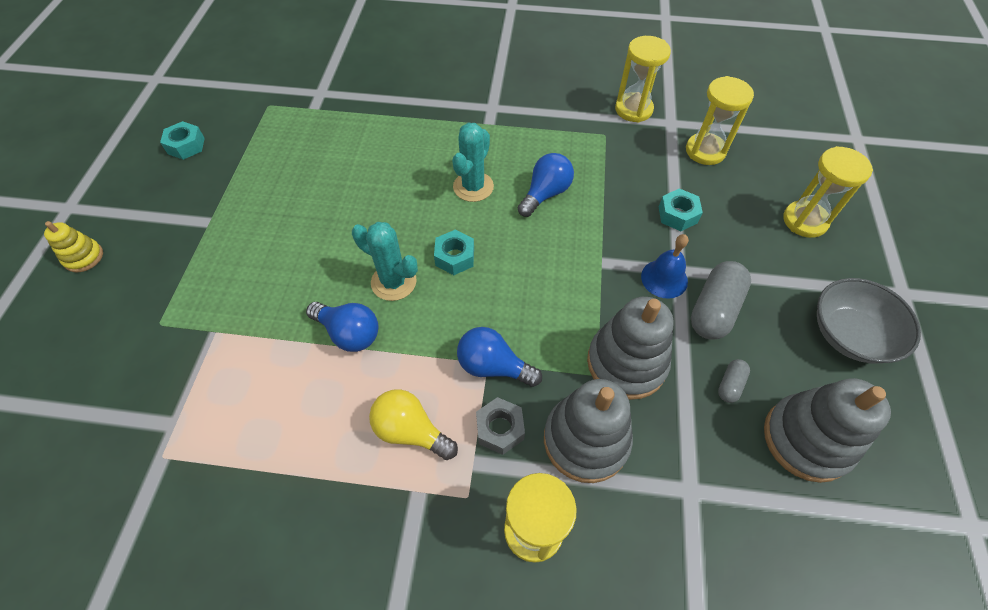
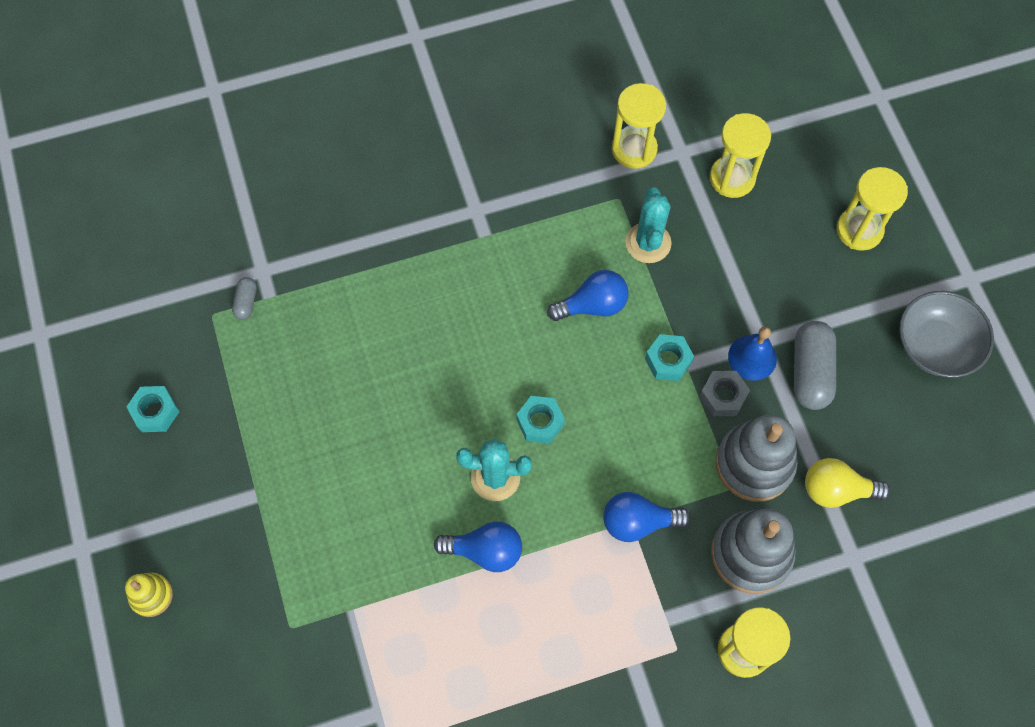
camera: 25 degrees left, 10 degrees up
(411, 431) = (598, 616): yellow light bulb -> yellow light bulb (836, 490)
(473, 187) = (513, 328): turquoise cactus -> turquoise cactus (648, 243)
(500, 429) = (673, 578): grey nut -> grey nut (723, 396)
(545, 194) = (592, 305): blue light bulb -> blue light bulb turned 60 degrees clockwise
(677, 215) = (736, 275): turquoise nut -> turquoise nut (668, 360)
(730, 385) = (851, 444): grey capsule -> grey capsule (246, 302)
(806, 439) = (930, 468): grey stacking toy -> none

